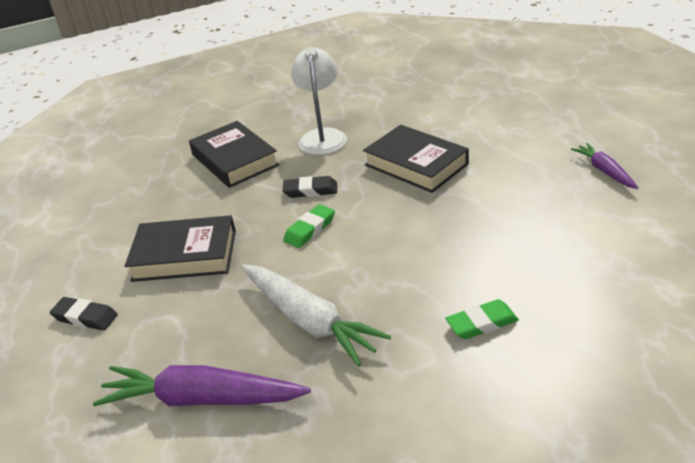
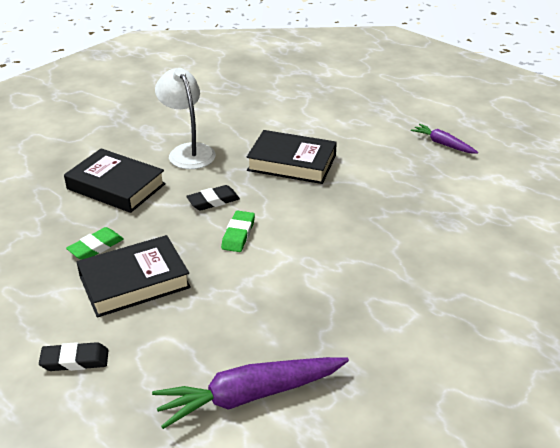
camera: 30 degrees left, 0 degrees up
(309, 320) = (295, 309): white carrot -> none
(482, 323) = (432, 276): green eraser -> green eraser (96, 247)

